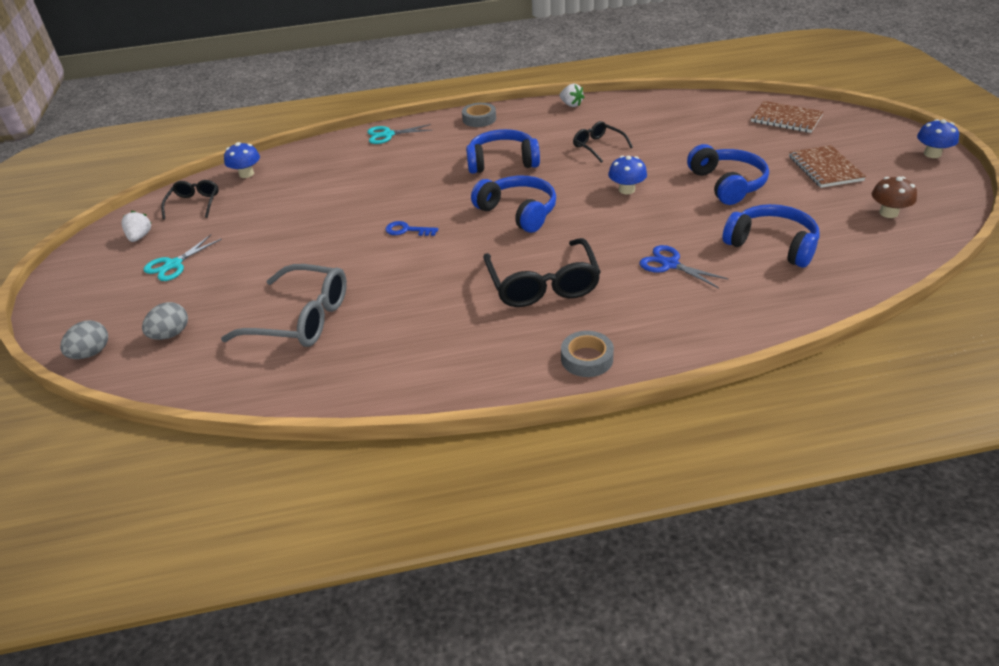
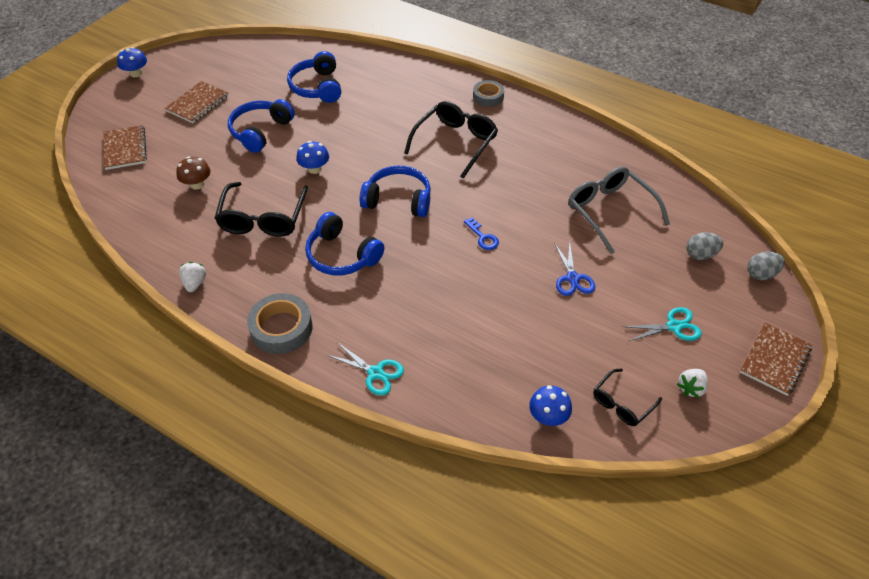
camera: 140 degrees left, 10 degrees up
(63, 290) = (775, 360): none -> brown notebook
(479, 119) = (281, 328): grey tape -> grey tape, size x1.53
(518, 212) = (398, 200): blue headphones -> blue headphones turned 105 degrees clockwise
(598, 146) = (263, 218): black glasses -> black glasses, size x1.77
(670, 264) = (379, 111): blue scissors -> blue scissors (572, 278)
(888, 213) = (236, 65): brown mushroom -> brown mushroom (197, 184)

